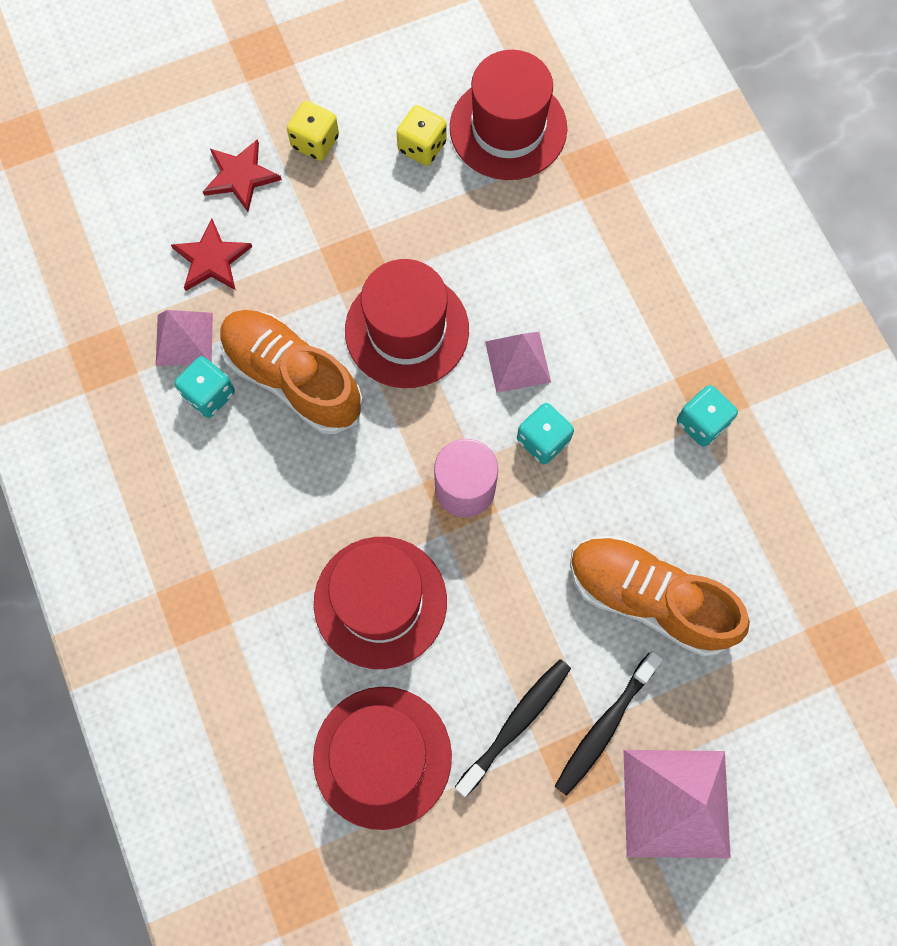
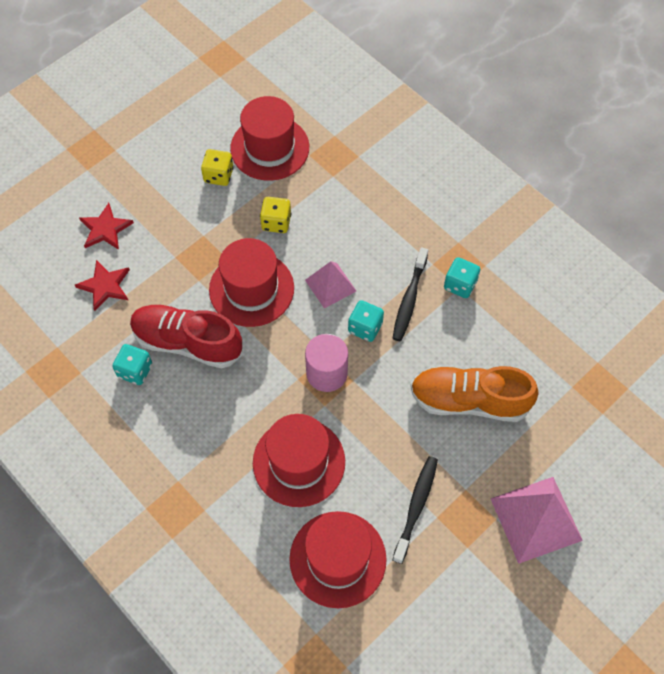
camera: 20 degrees left, 10 degrees down
(184, 339) = (105, 341): pink pyramid -> none
(293, 378) = (187, 342): orange shoe -> red shoe
(315, 142) = (147, 193): yellow dice -> yellow dice (276, 222)
(604, 726) = (473, 488): black toothbrush -> black toothbrush (409, 299)

